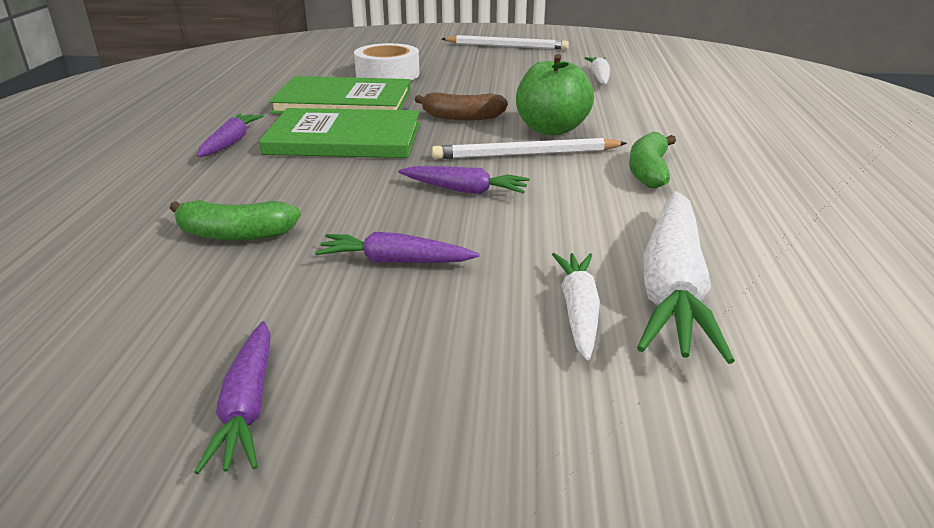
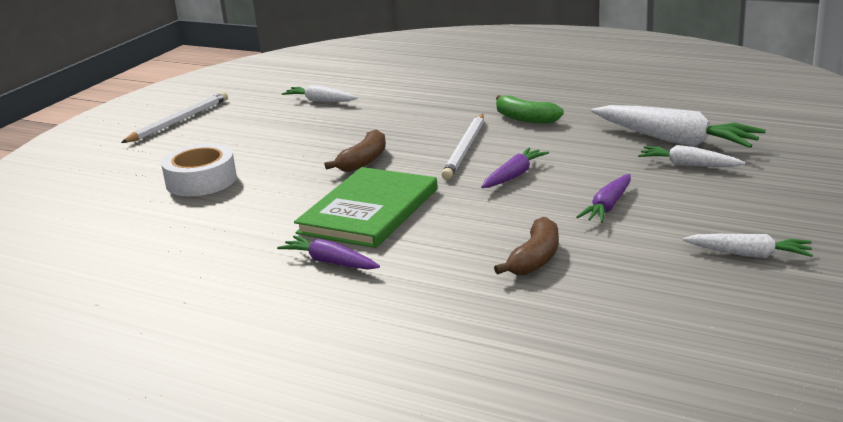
camera: 65 degrees left, 5 degrees down
(235, 234) = (535, 259): green banana -> brown banana
(247, 405) = (748, 254): purple carrot -> white carrot
(343, 101) = (265, 206): green book -> none
(551, 129) = (423, 134): green apple -> none

